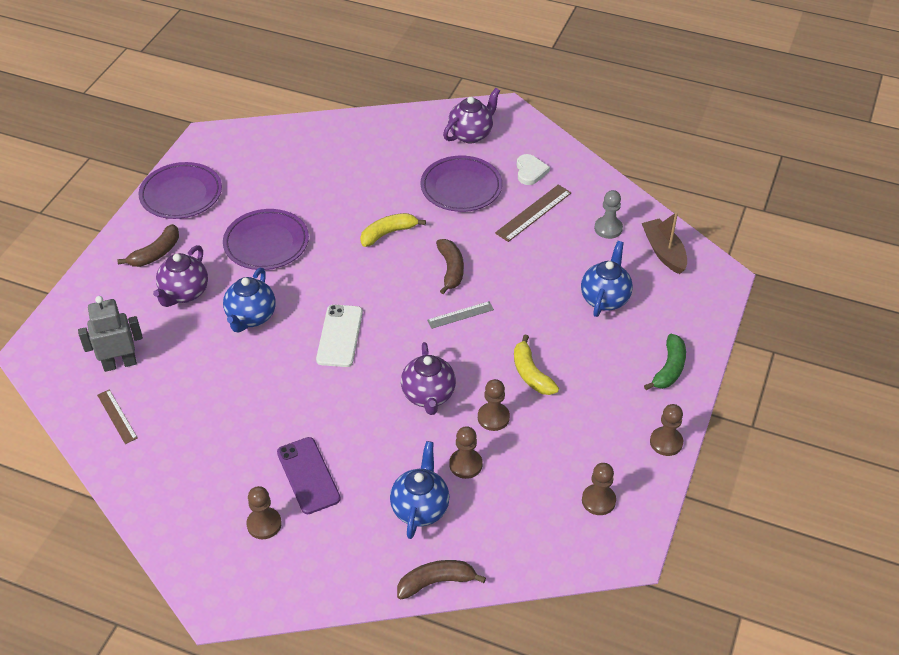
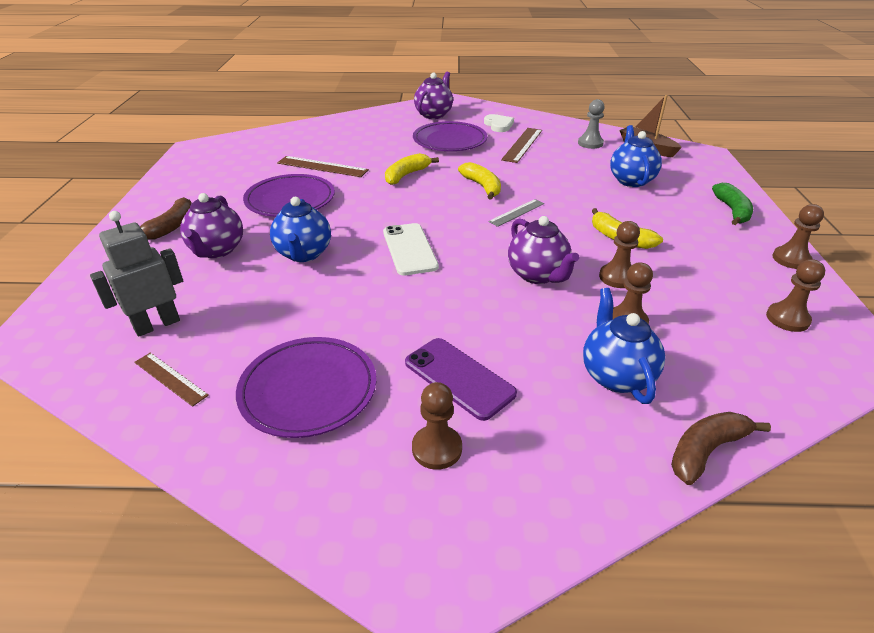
camera: 20 degrees left, 10 degrees down
(181, 194) = (183, 184): purple plate -> purple plate (308, 390)
(315, 199) = (322, 166): none -> brown ruler
(451, 269) = (482, 186): brown banana -> yellow banana

